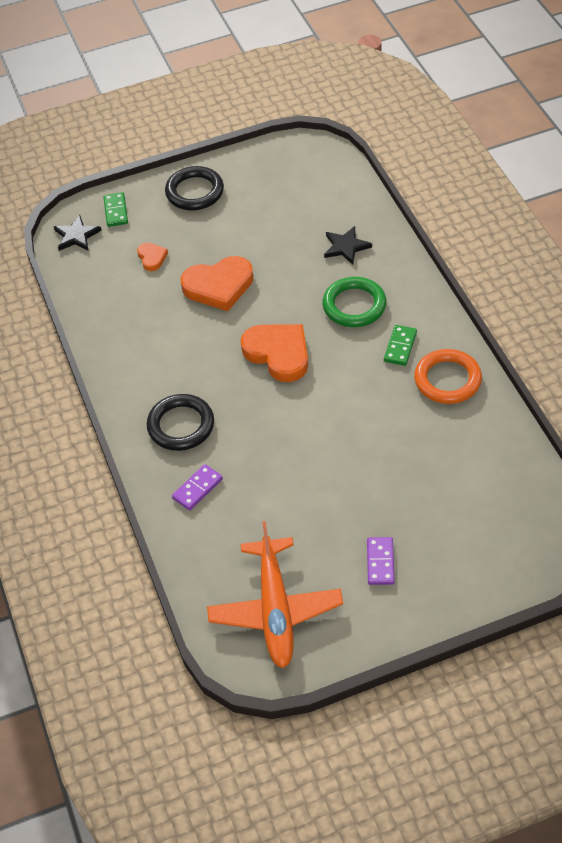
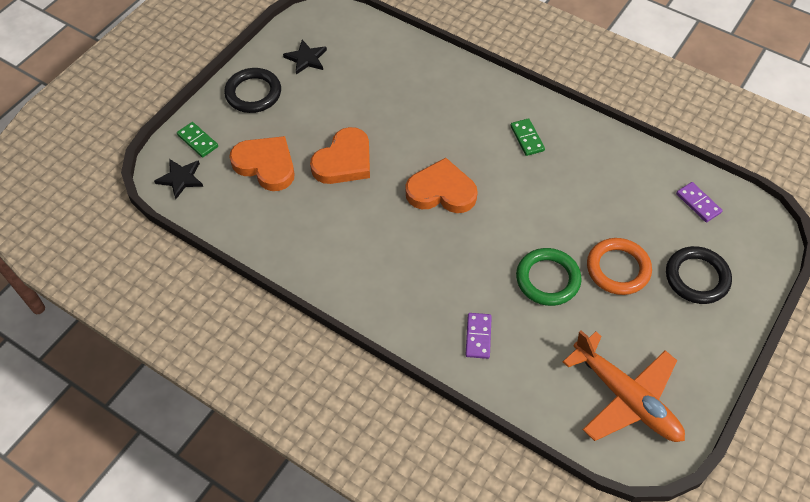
camera: 40 degrees left, 5 degrees up
(152, 258) = (266, 165): orange heart -> orange heart, size x2.04
(181, 425) = (417, 292): black ring -> black ring (697, 277)
(346, 247) = (416, 81): black star -> black star (306, 59)
(354, 305) = (464, 124): green ring -> green ring (547, 279)
(380, 562) = (664, 312): purple domino -> purple domino (698, 203)
(447, 380) = (583, 146): orange ring -> orange ring (618, 269)

